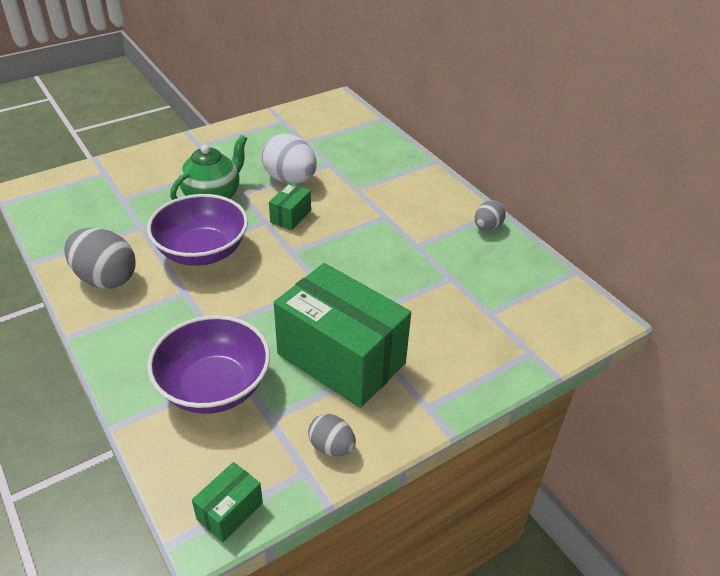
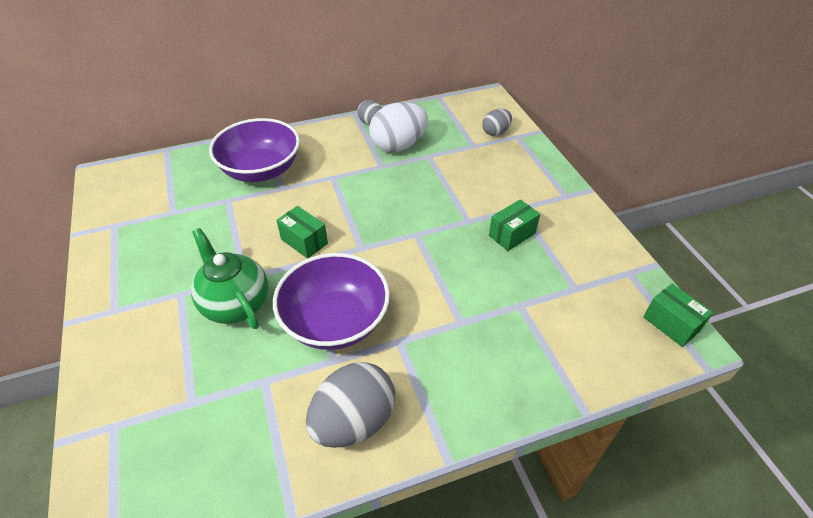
camera: 75 degrees left, 5 degrees up
(214, 387) = (537, 324): purple bowl -> purple bowl (261, 170)
(290, 179) = (238, 234): white egg -> white egg (398, 146)
(331, 447) = (604, 254): grey egg -> grey egg (495, 132)
(341, 359) = (512, 234): green box -> green box, size x0.43

